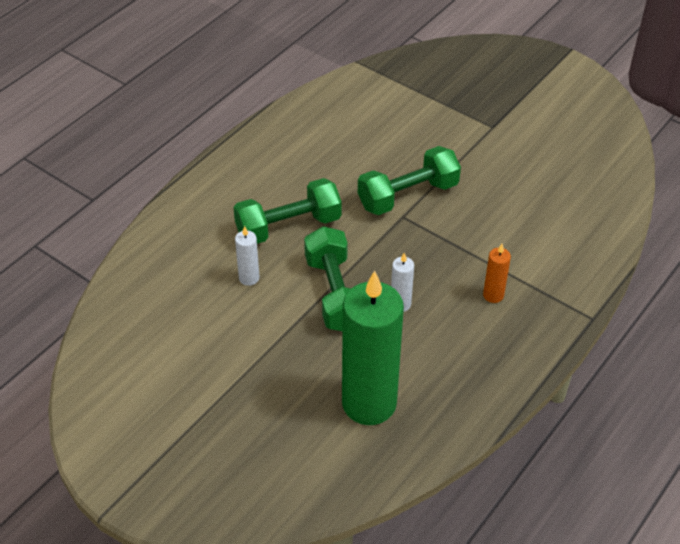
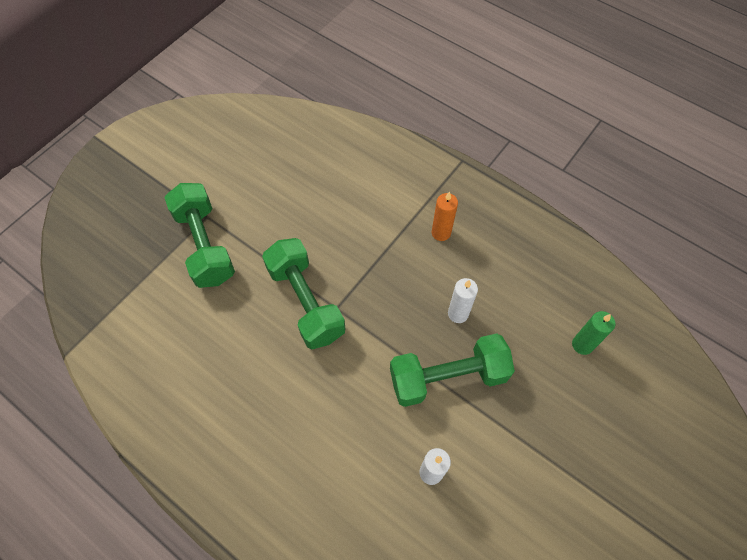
camera: 90 degrees left, 15 degrees up
(288, 226) = (350, 430): green dumbbell -> green dumbbell (205, 245)
(369, 403) = (582, 345): green candle -> green candle, size x0.41

